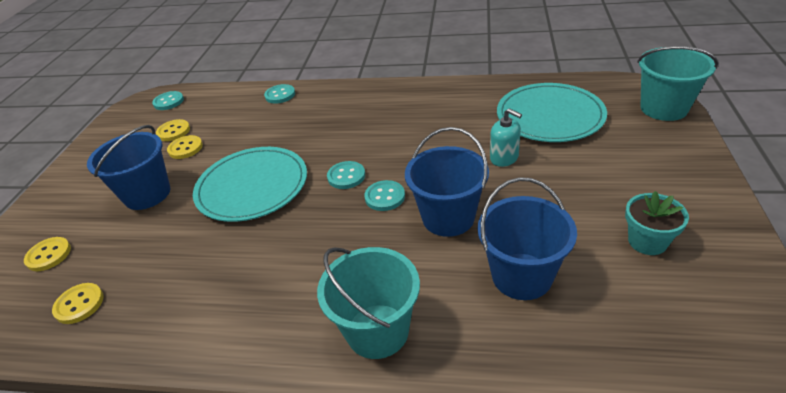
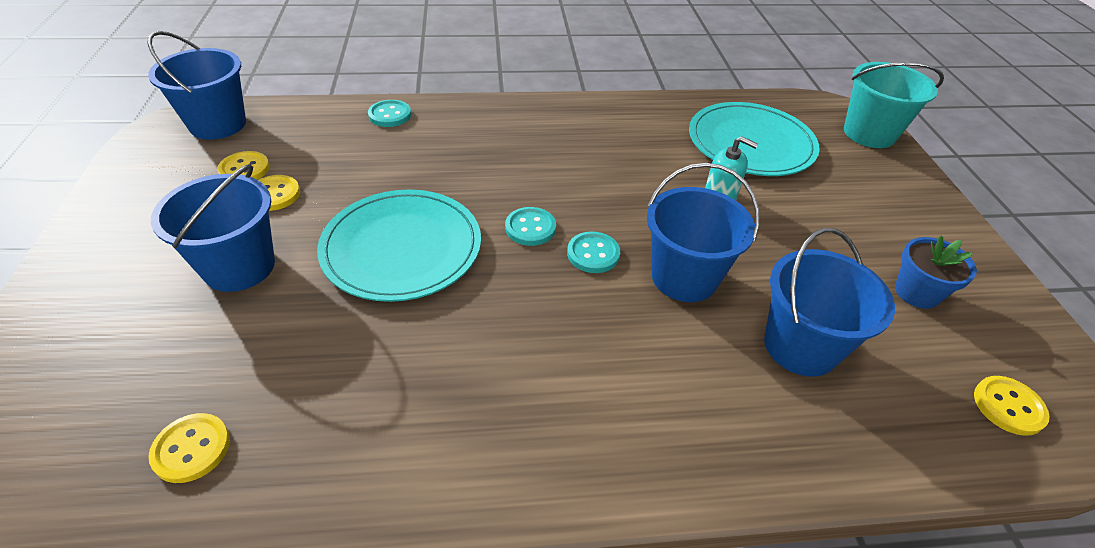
camera: 20 degrees left, 5 degrees up
(49, 255) = (103, 374): yellow button -> yellow button (1008, 406)
(168, 102) = (218, 124): turquoise button -> blue bucket
(377, 331) = (657, 436): turquoise bucket -> none
(647, 241) = (916, 292): turquoise flower pot -> blue flower pot

